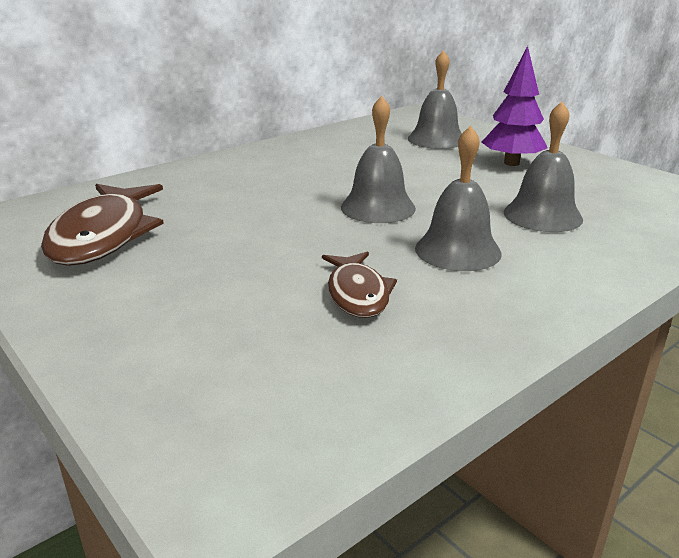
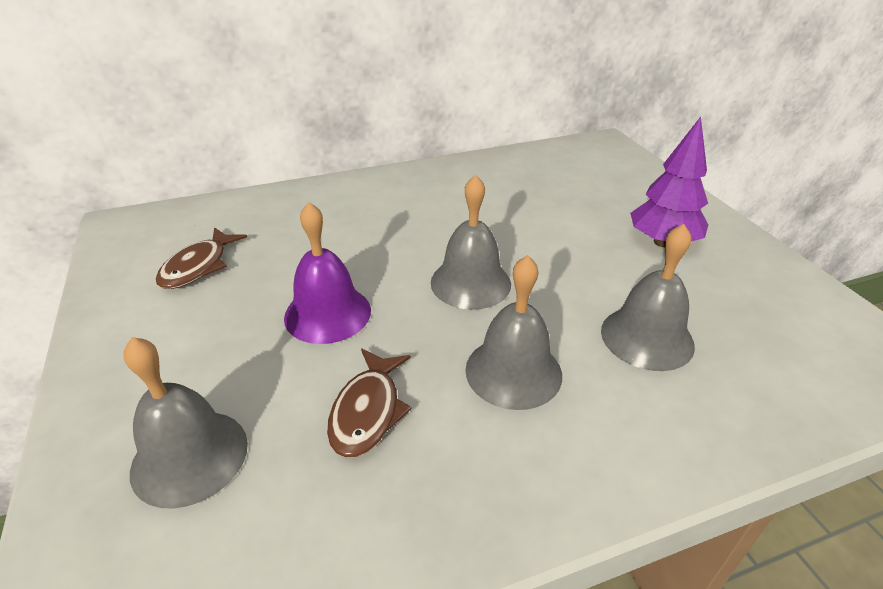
camera: 20 degrees right, 10 degrees up
(103, 236) = (198, 266): brown fish -> brown fish, size x0.58
(266, 245) = (327, 313): none -> purple bell
(436, 139) = (599, 188): grey bell -> grey bell (190, 456)

